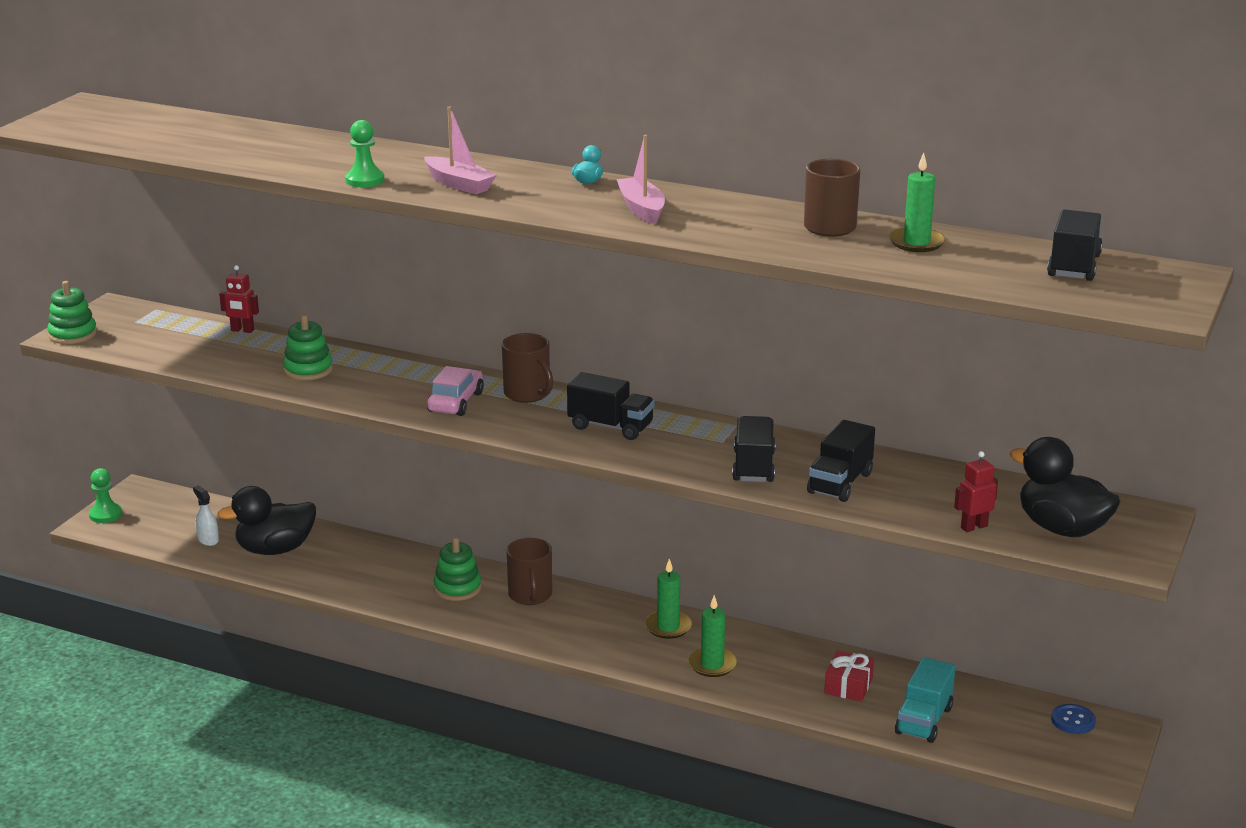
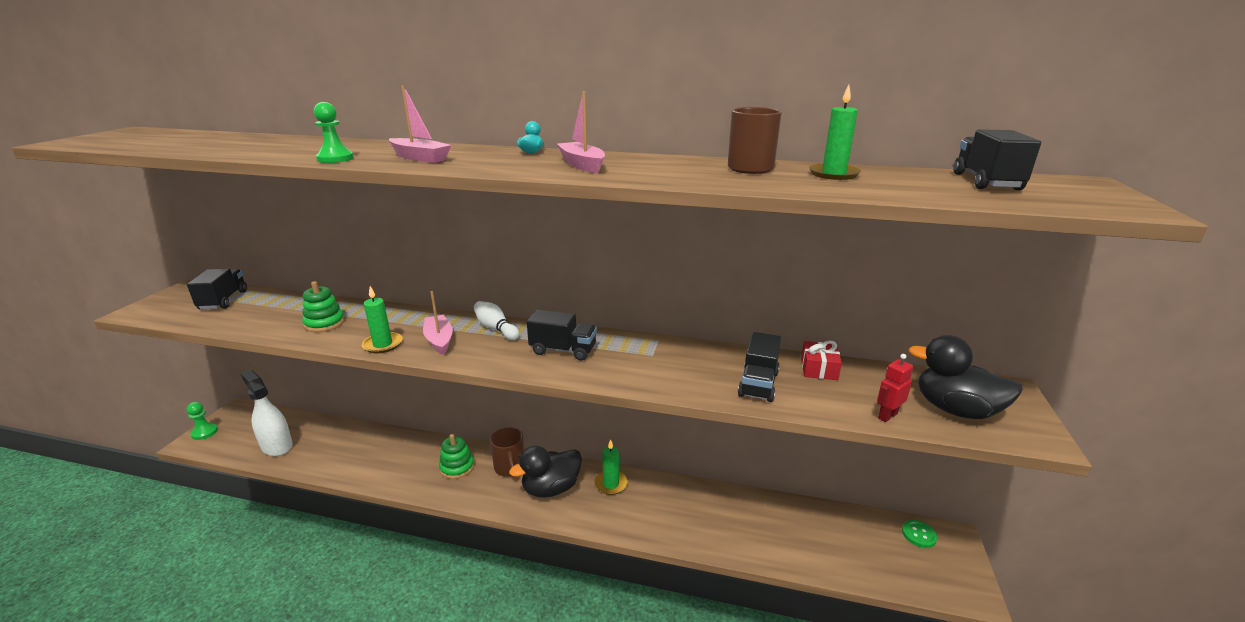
camera: 10 degrees left, 0 degrees up
(73, 334) = (143, 310): green stacking toy -> none
(208, 540) = (276, 445): white spray bottle -> white spray bottle, size x2.04
(242, 330) = (282, 297): red robot -> none
(275, 549) = (325, 448): black duck -> black duck (551, 488)
(455, 402) = (439, 340): pink car -> pink boat
(528, 394) = (496, 329): brown mug -> white bowling pin
(712, 665) = (649, 515): green candle -> green candle (383, 344)
(753, 467) = (684, 375): black truck -> black truck (223, 300)
(848, 686) = (751, 523): red gift -> red gift (819, 368)
(924, 721) = (817, 550): turquoise truck -> none
(1073, 720) = (919, 535): blue button -> green button

